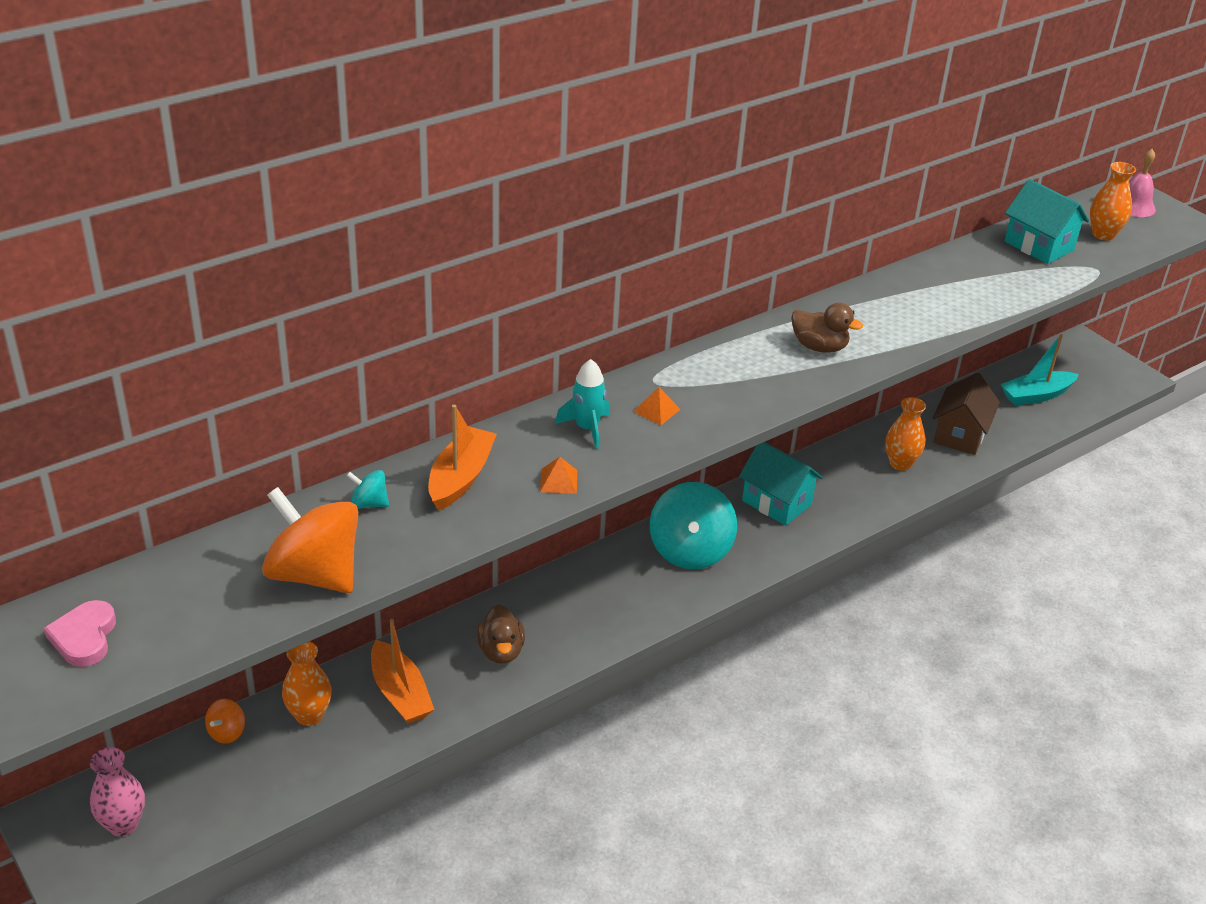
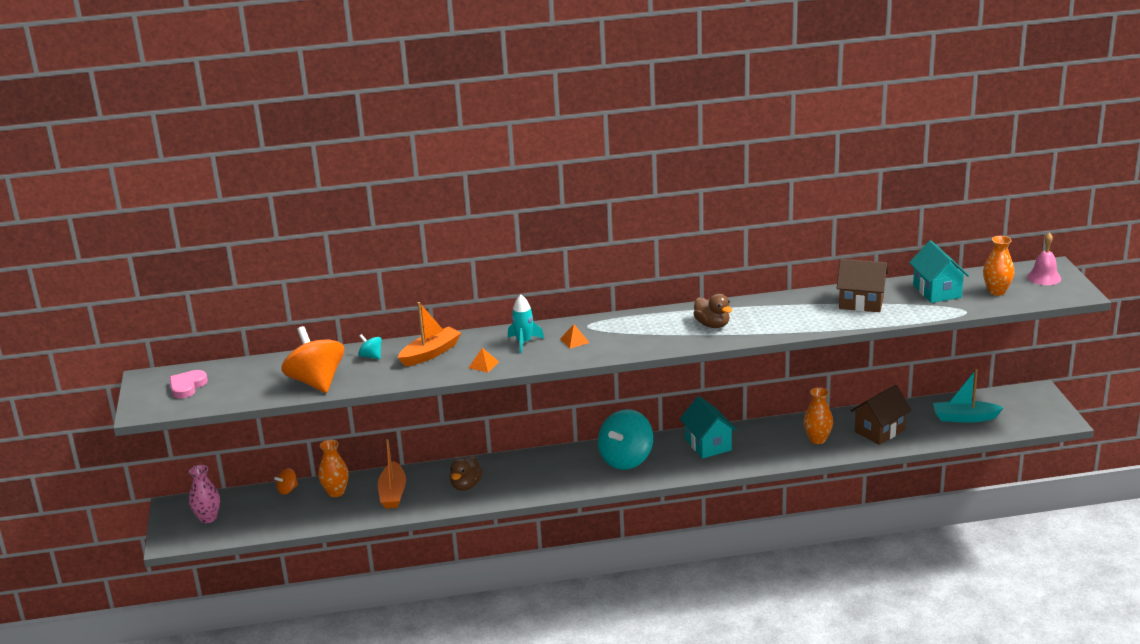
camera: 30 degrees right, 10 degrees down
(969, 278) = (861, 302): none -> brown house

